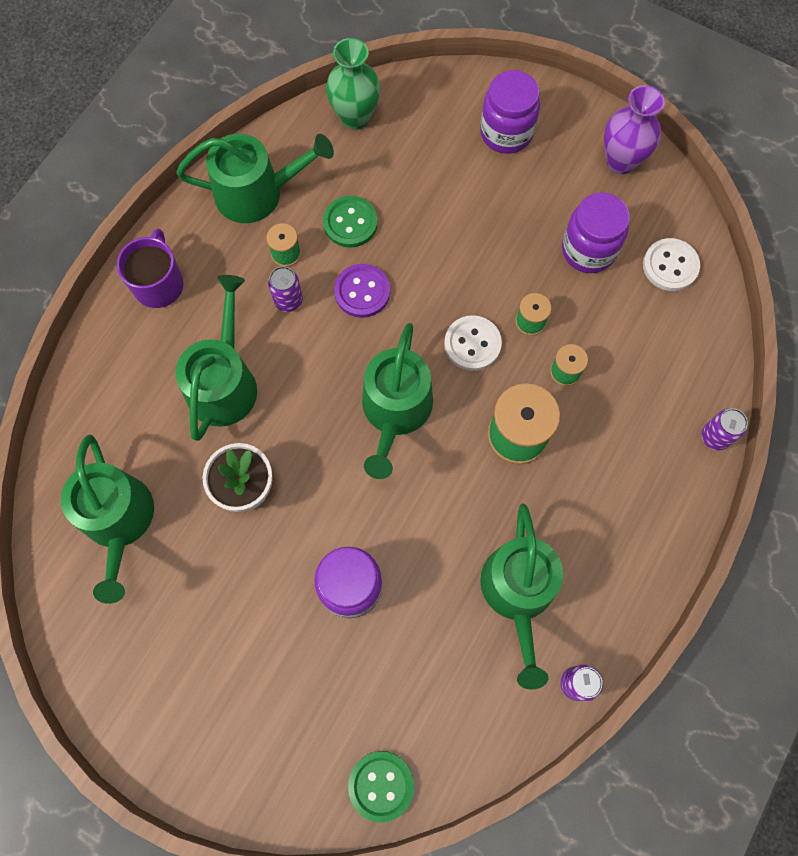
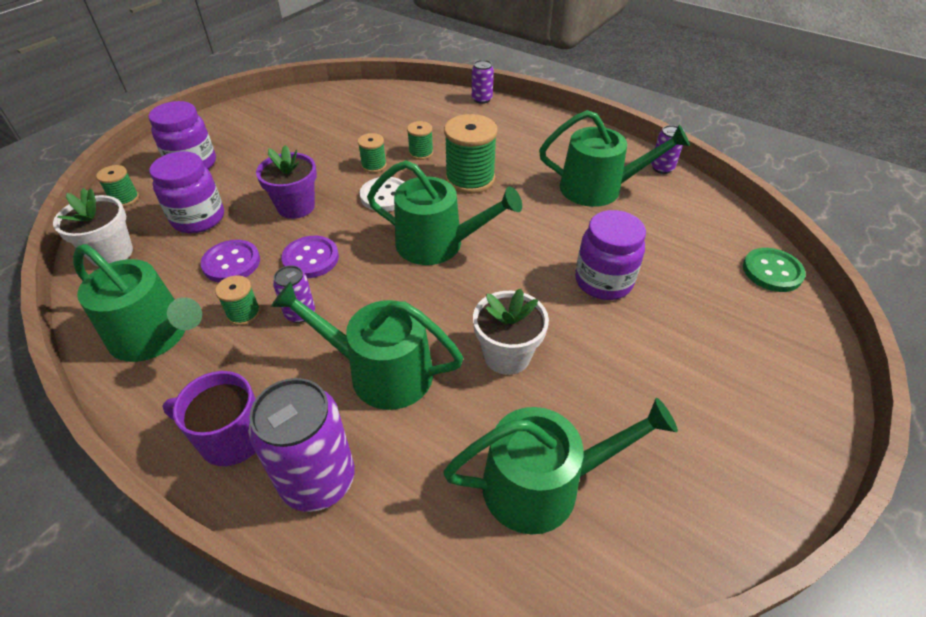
camera: 85 degrees left, 25 degrees down
(123, 355) = (318, 480): none -> purple can
(257, 193) = (155, 335): green watering can -> green watering can turned 120 degrees clockwise
(350, 223) = (231, 263): green button -> purple button
(355, 117) = (111, 253): green vase -> white flower pot
(437, 94) = (125, 199): none -> green spool
(442, 257) = (296, 207): none -> purple flower pot
(588, 250) = (322, 134): purple jar -> purple jar (198, 218)
(621, 161) = (253, 114): purple vase -> none
(670, 266) = (349, 103): white button -> none

